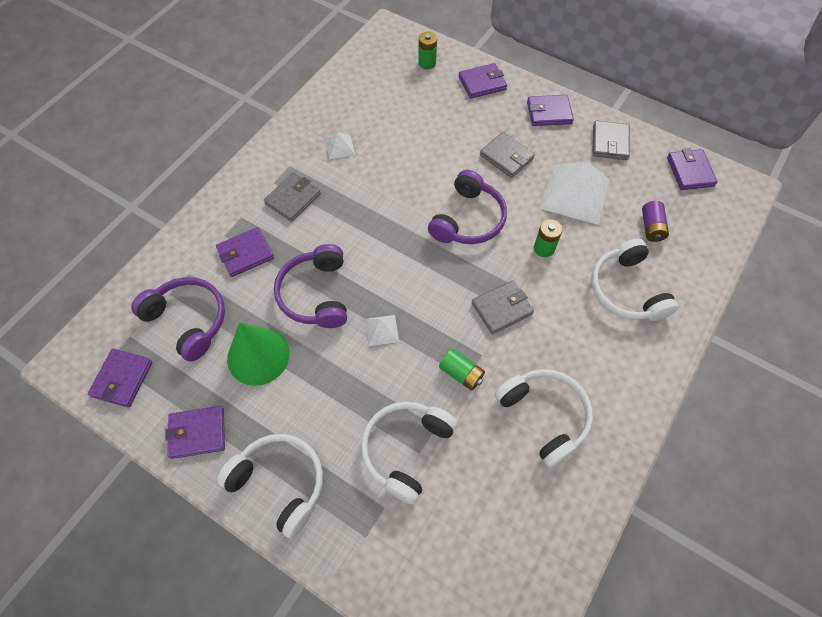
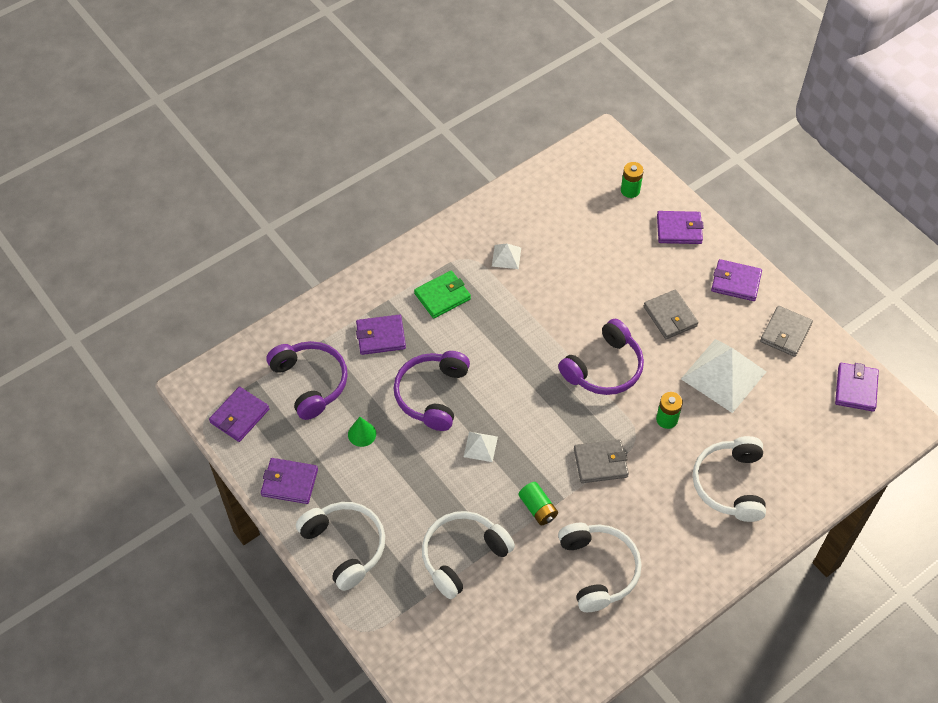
camera: 20 degrees right, 5 degrees down
(258, 356) = (362, 434): green cone -> green cone, size x0.49
(293, 199) = (442, 296): grey wallet -> green wallet
(651, 227) = (786, 432): purple battery -> none

